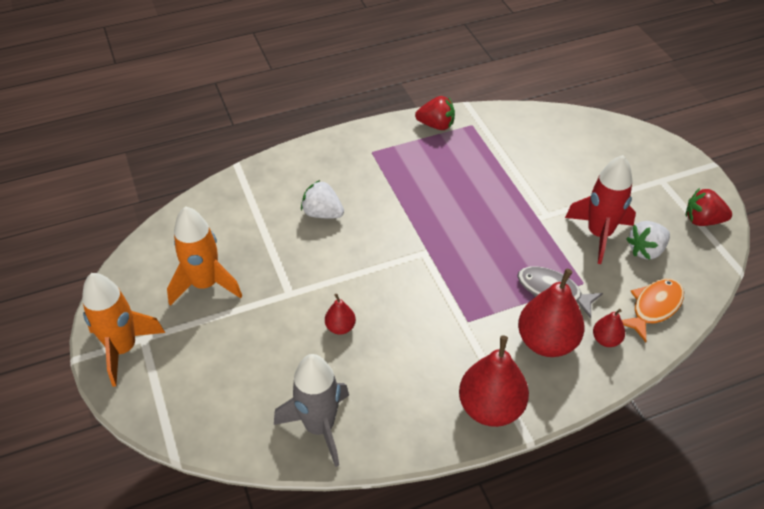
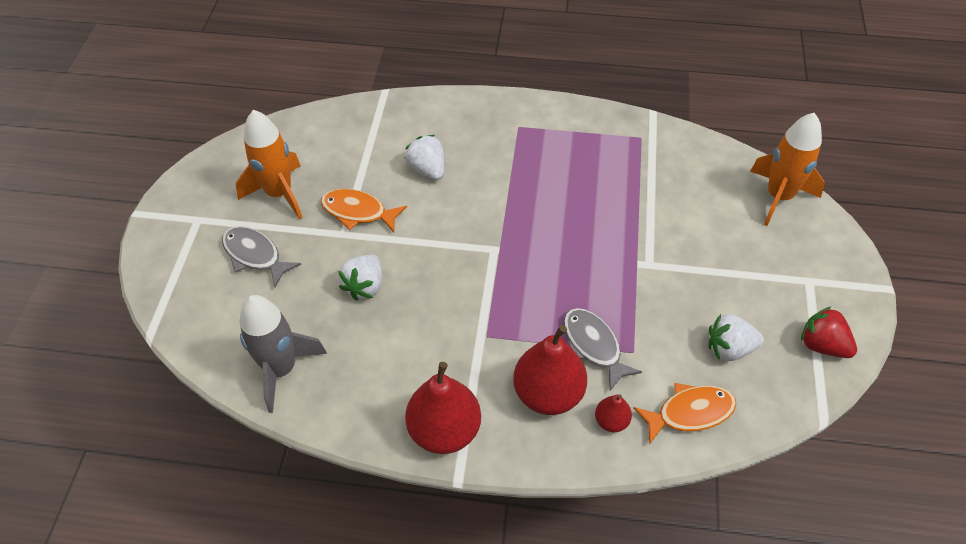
camera: 30 degrees right, 5 degrees up
(123, 349) = (176, 221): orange rocket -> orange rocket (778, 197)
(223, 345) = (255, 255): none -> grey fish
(289, 271) = (358, 212): none -> orange fish
(340, 327) = (365, 286): red pear -> white strawberry
(436, 125) = (603, 124): red strawberry -> none
(599, 234) = (689, 309): red rocket -> none

